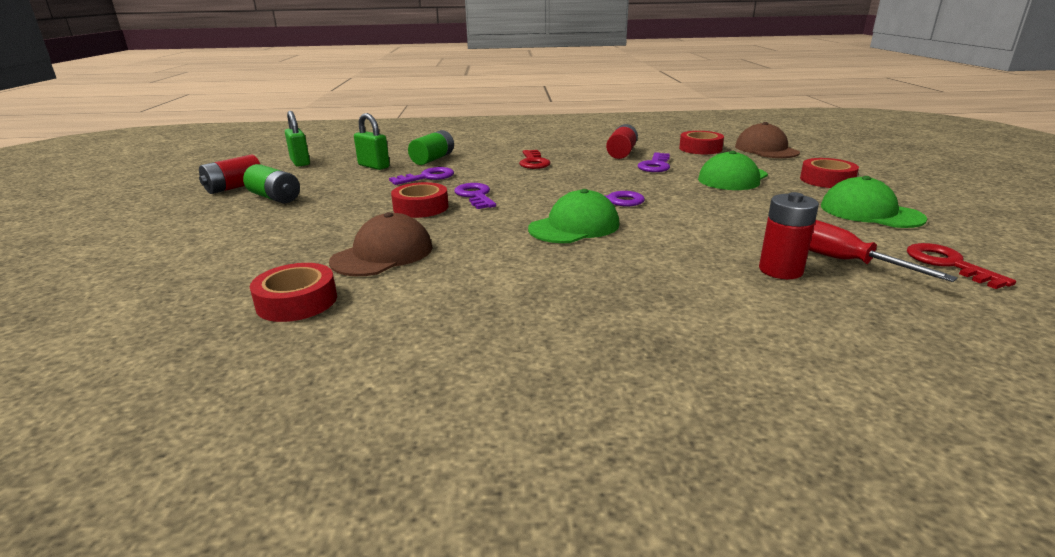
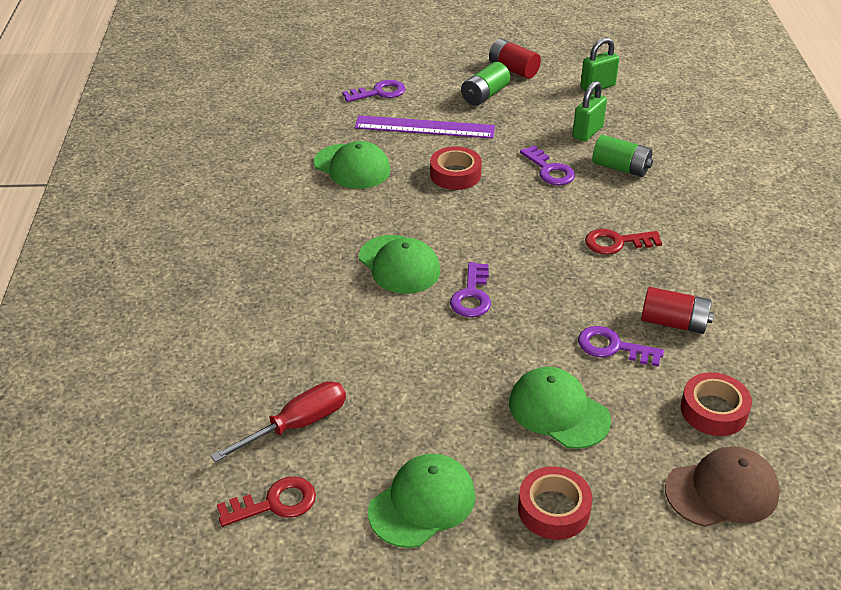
camera: 90 degrees right, 15 degrees up
(297, 301) = (283, 144): red tape -> none
(318, 221) = (424, 127): none -> purple ruler
(383, 254) = (352, 167): brown cap -> green cap
(475, 196) = (488, 204): purple key -> purple key (379, 92)
(780, 270) = (284, 378): red battery -> none

